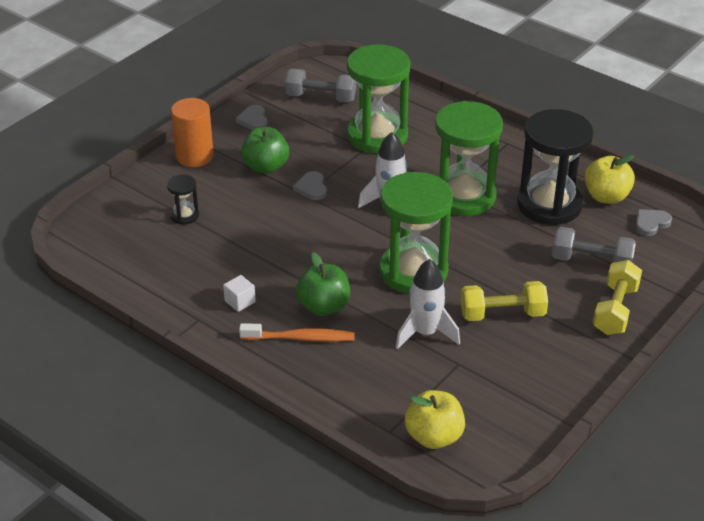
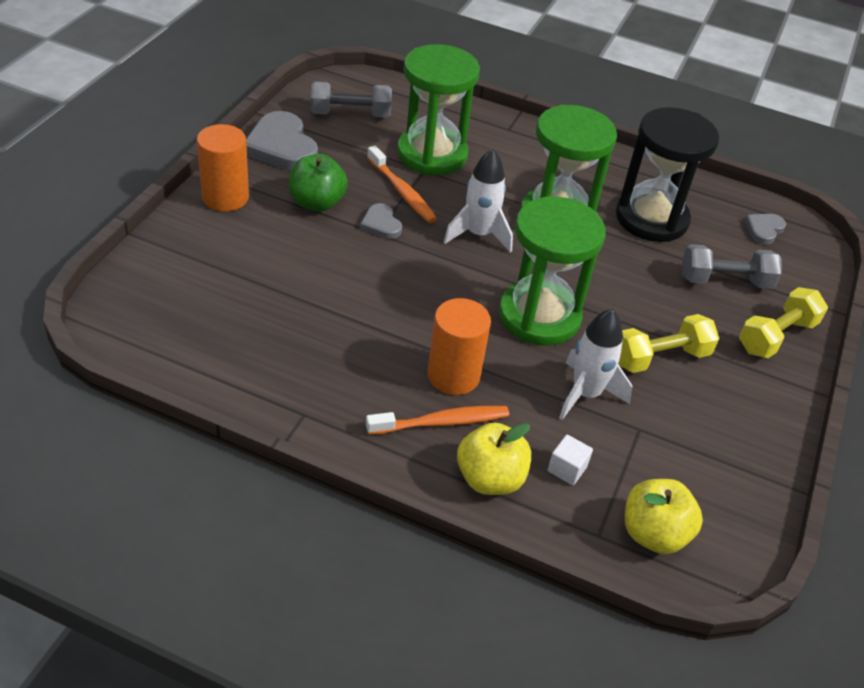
camera: 20 degrees left, 5 degrees up
(184, 215) = (238, 275): black hourglass -> none
(240, 301) = (348, 382): white cube -> white cube (567, 469)
(253, 120) = (281, 146): grey heart -> grey heart, size x1.90
(324, 306) = (453, 375): green apple -> orange cylinder
(339, 164) = (402, 192): none -> orange toothbrush
(606, 197) = (705, 203): yellow apple -> yellow apple (490, 478)
(615, 310) = (776, 336): yellow dumbbell -> yellow dumbbell turned 45 degrees clockwise

